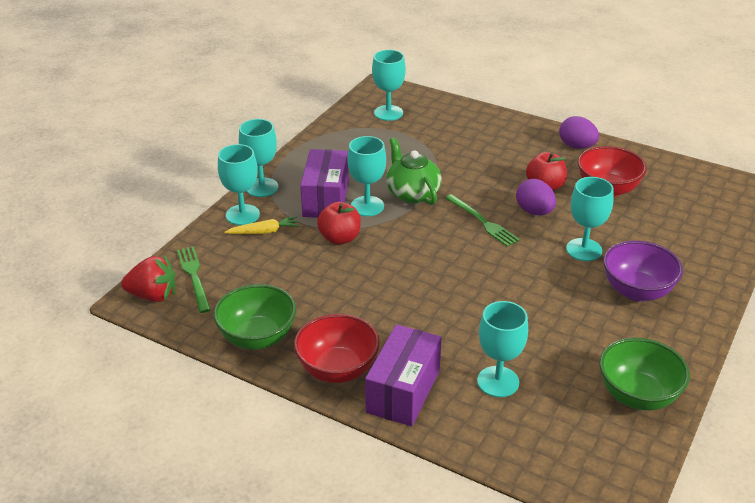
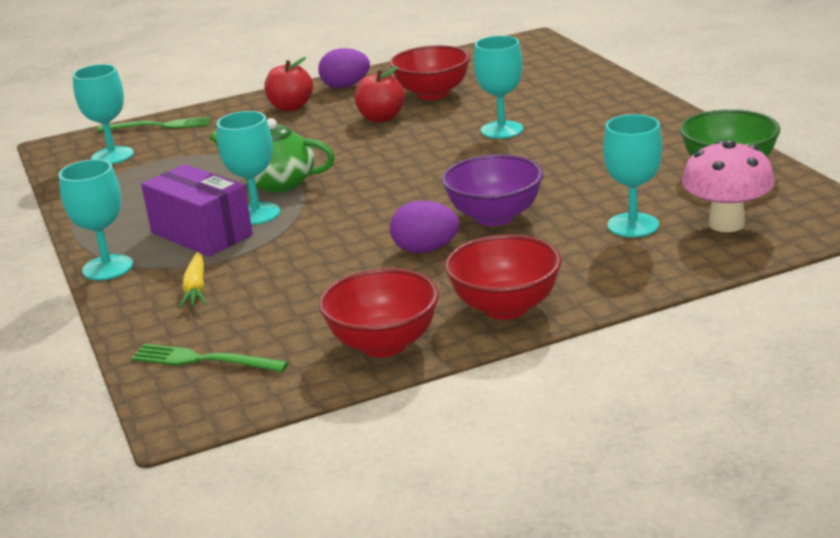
camera: 50 degrees left, 10 degrees down
(153, 296) = (194, 401): red strawberry -> none
(242, 215) = (138, 294): turquoise goblet -> none
(257, 338) = (384, 344): green bowl -> red bowl
(264, 232) = (196, 288): yellow carrot -> yellow carrot turned 150 degrees clockwise
(340, 238) = (286, 245): red apple -> red apple (291, 107)
(403, 391) = (586, 279): purple box -> none
(482, 222) = (385, 162): green fork -> green fork (159, 126)
(534, 211) = (410, 134): purple egg -> purple egg (425, 250)
(544, 431) = (726, 224): none -> pink mushroom
(637, 291) = (592, 126): purple bowl -> purple bowl (495, 217)

